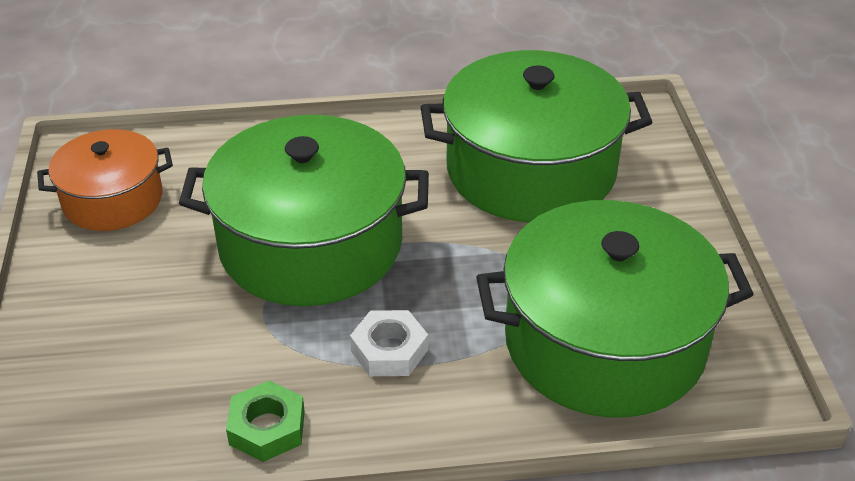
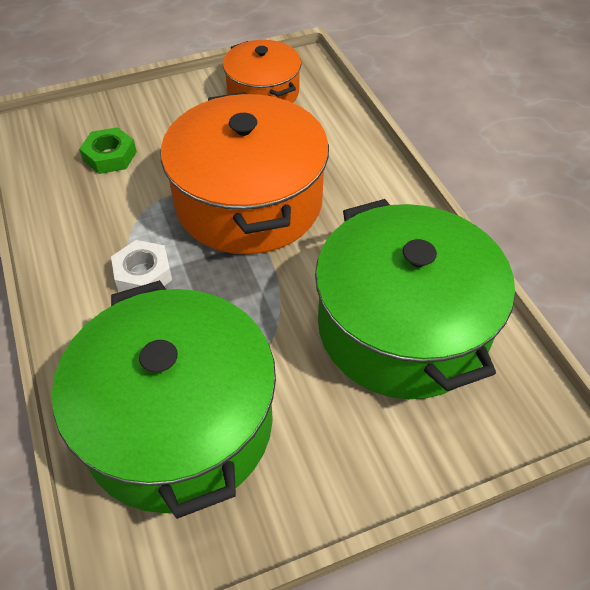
camera: 75 degrees right, 10 degrees up
(267, 428) = (59, 225): green nut -> green nut (110, 156)
(311, 244) = (249, 202): green pot -> orange pot

